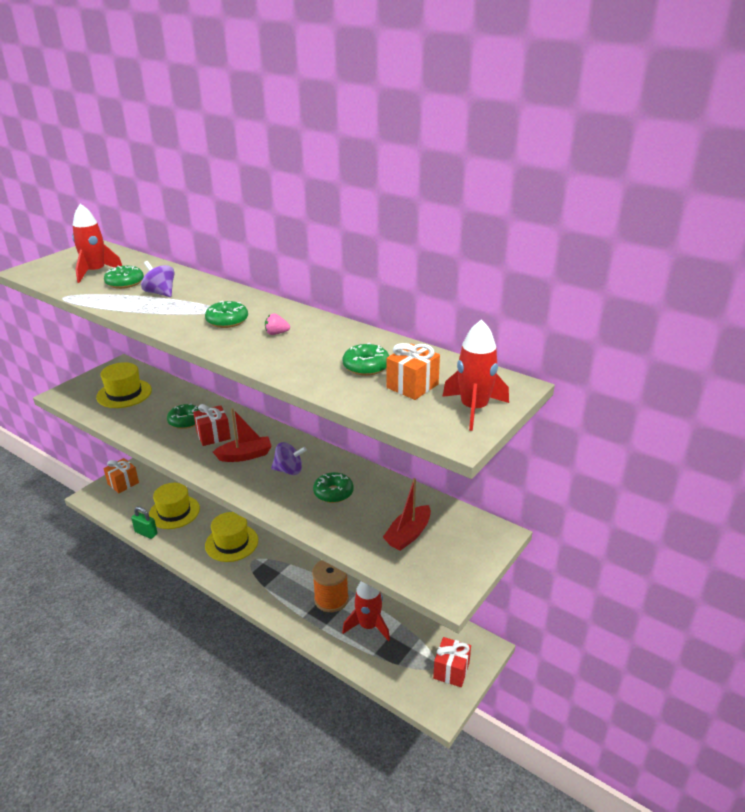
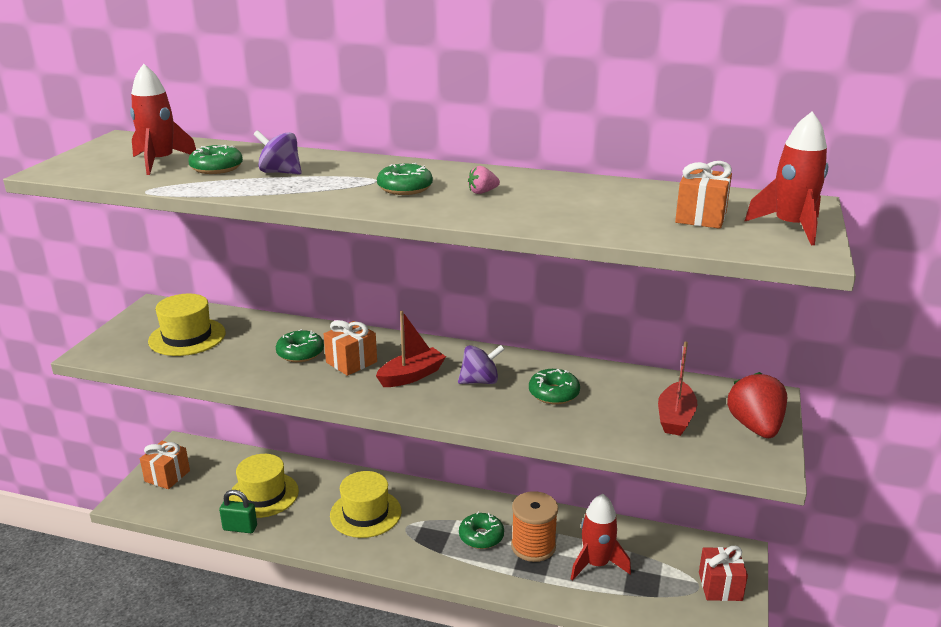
camera: 20 degrees left, 5 degrees down
(213, 435) = (351, 362): red gift -> orange gift
(366, 366) = (627, 208): green donut -> green donut (481, 536)
(465, 558) = (755, 427): none -> red strawberry

